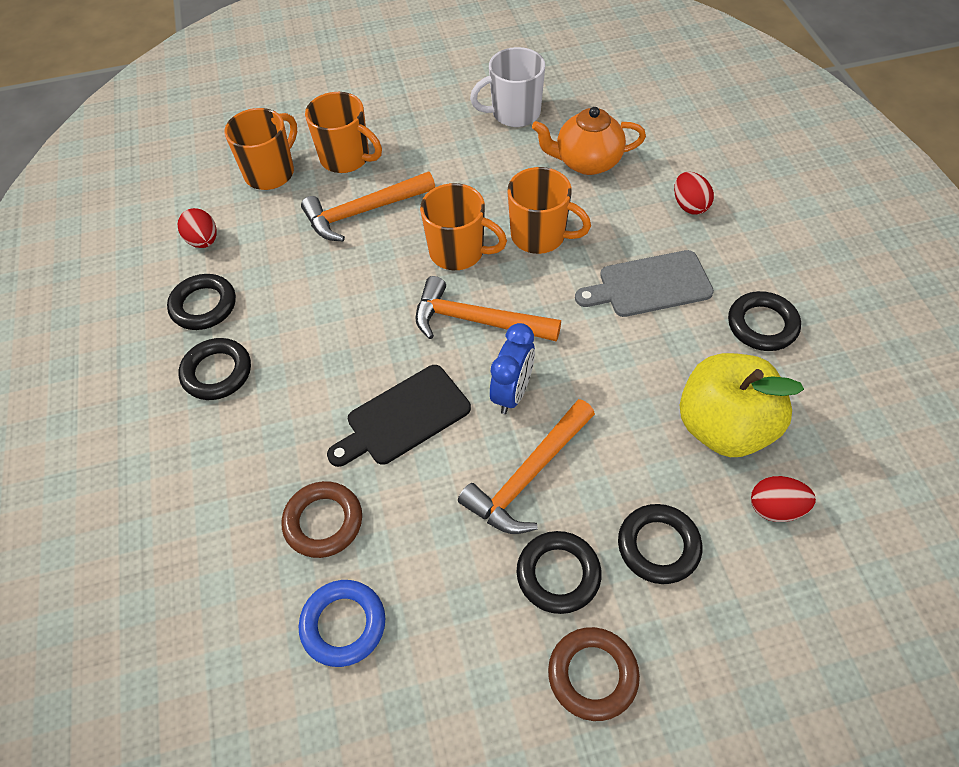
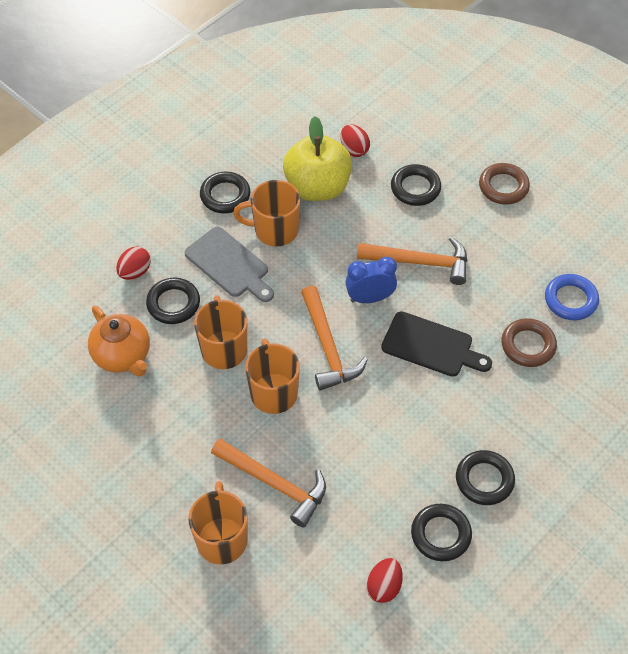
camera: 125 degrees left, 0 degrees up
(271, 172) = (276, 591): orange mug -> orange mug (274, 230)
(514, 113) = (88, 438): white mug -> none
(558, 574) = (465, 222): black ring -> black ring (173, 303)

